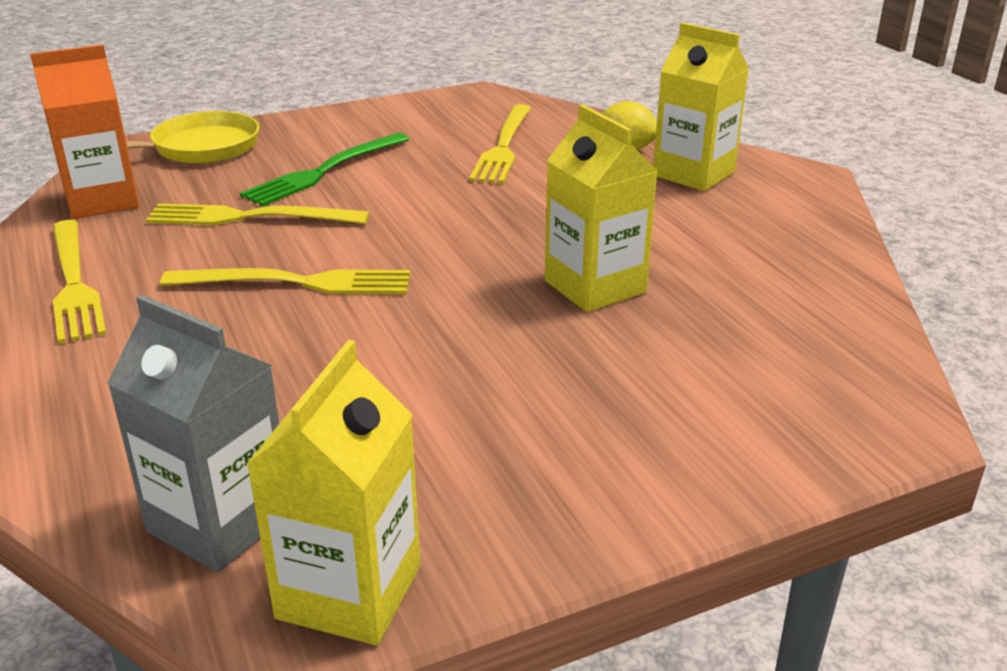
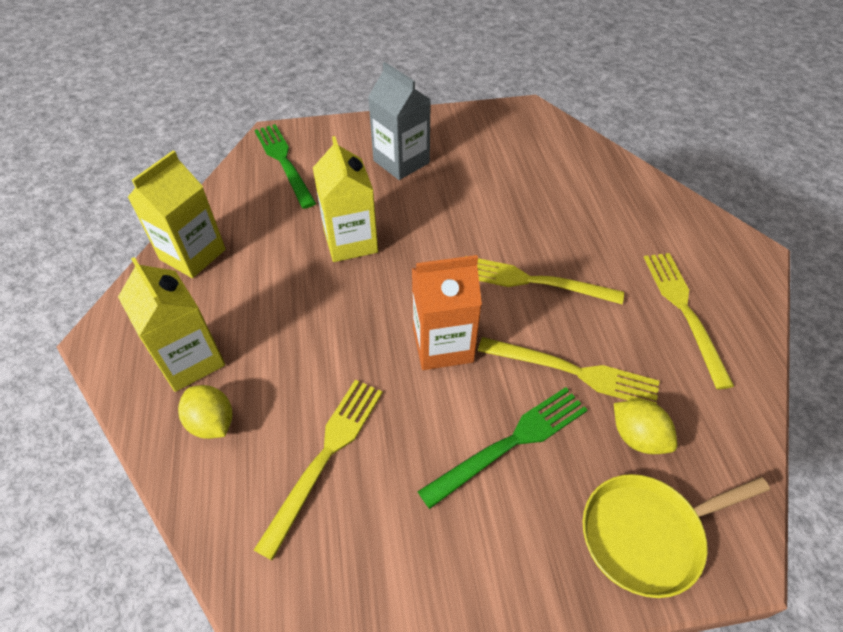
camera: 165 degrees left, 20 degrees up
(102, 201) = (711, 430): orange carton -> orange carton (443, 345)
(187, 188) = (637, 437): none -> yellow lemon
(220, 522) = (560, 145): grey carton -> grey carton (401, 162)
(349, 592) = (512, 115): yellow carton -> yellow carton (193, 254)
(818, 378) = (284, 162): none -> green fork

